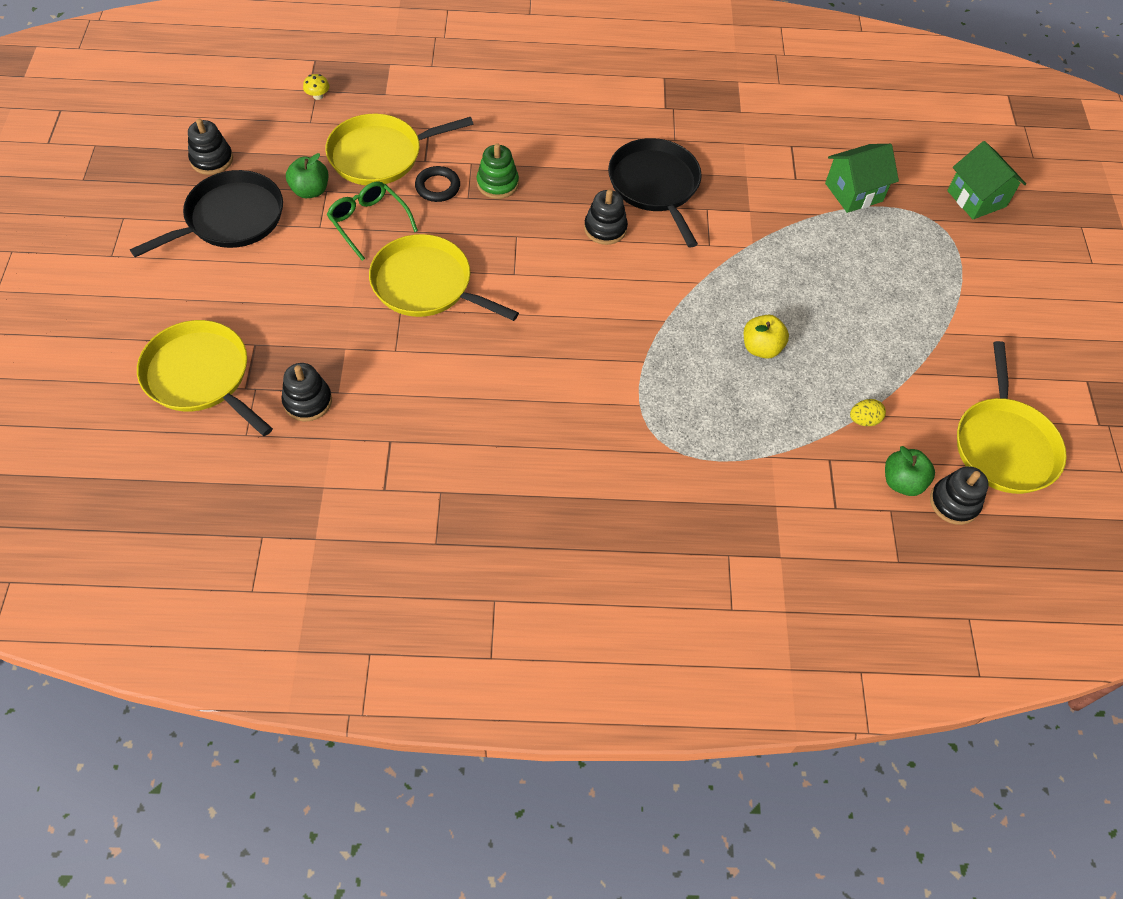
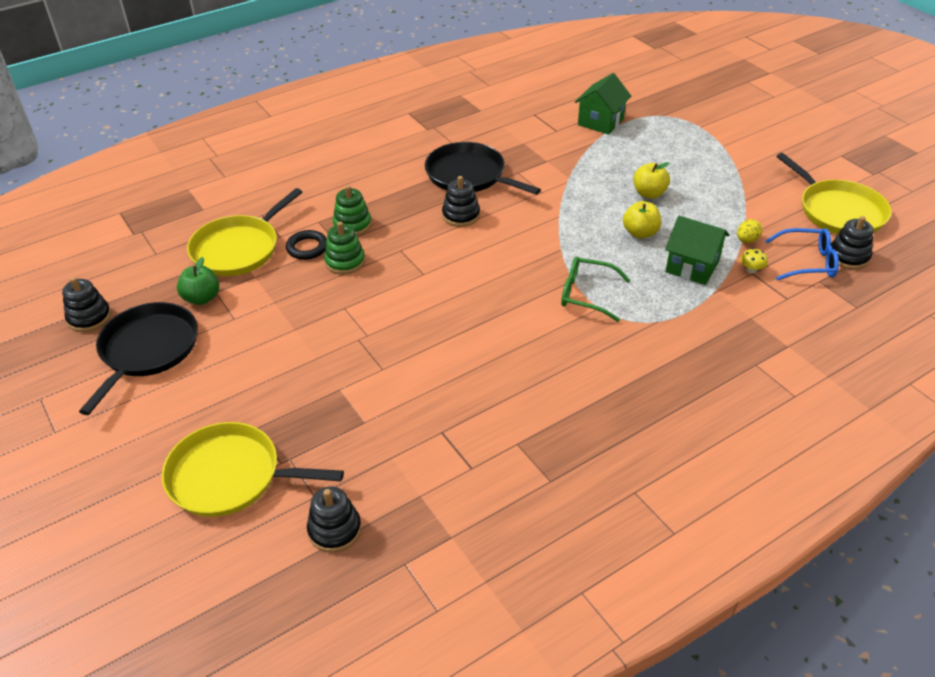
camera: 30 degrees left, 15 degrees down
(307, 401) = (345, 442): black stacking toy -> black stacking toy (334, 530)
(318, 96) = (146, 234): yellow mushroom -> yellow mushroom (751, 270)
(368, 222) = (273, 296): green glasses -> green glasses (586, 294)
(426, 285) = (363, 313): yellow pan -> none
(457, 221) = (345, 262): none -> green stacking toy
(817, 308) = (649, 193): none -> yellow apple
(902, 482) = (807, 262): green apple -> blue glasses
(976, 198) = (675, 93): green house -> green house (692, 266)

